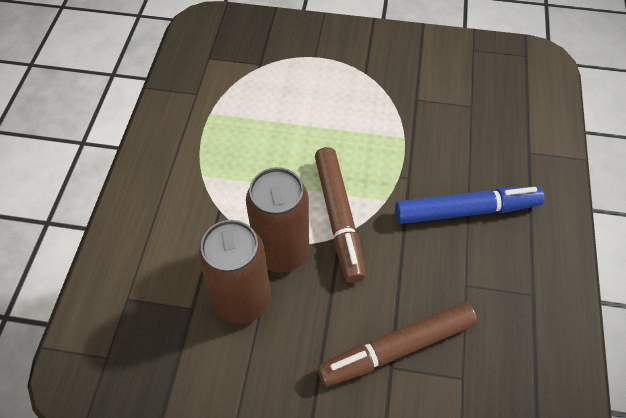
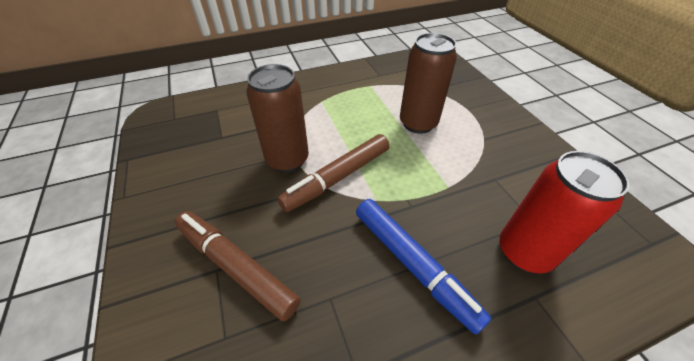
camera: 60 degrees right, 10 degrees down
(243, 300) = (238, 157): brown can -> brown can (418, 123)
(493, 132) = (524, 252): none -> red can

